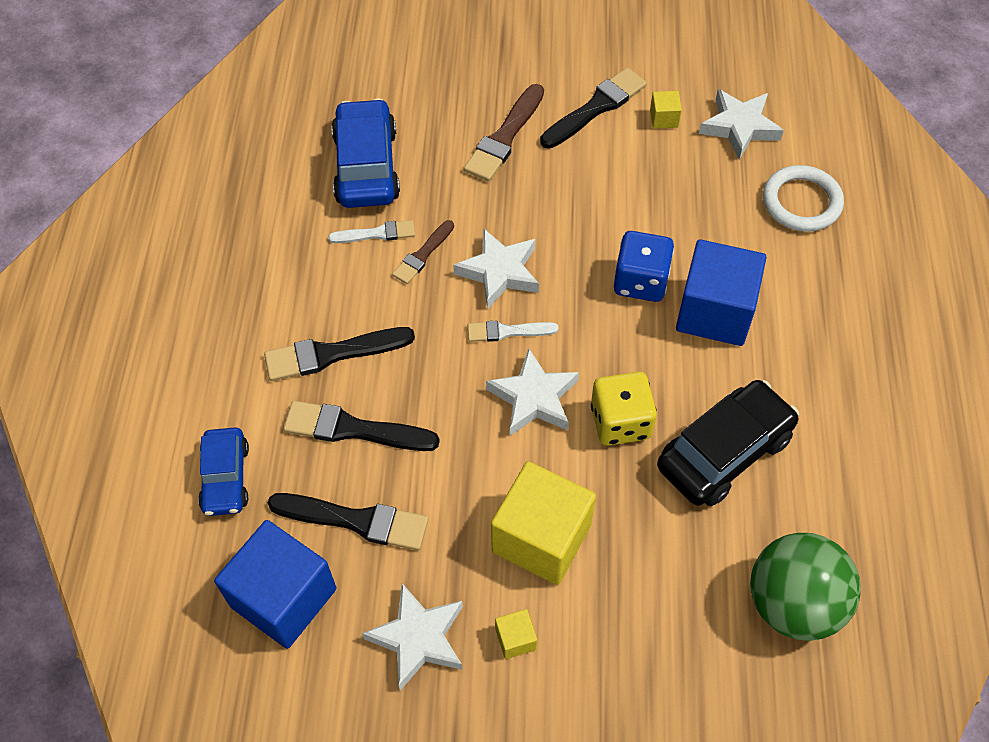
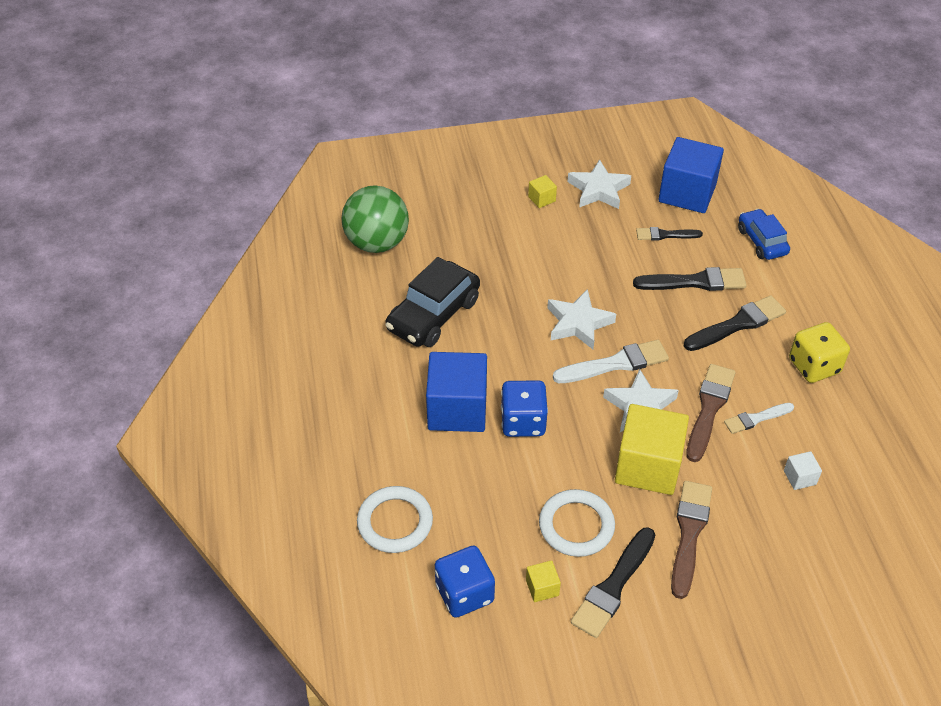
camera: 165 degrees right, 10 degrees down
(356, 520) = (665, 235): black brush -> black brush, size x0.61
(366, 166) = (799, 477): blue car -> white cube
(422, 255) = (709, 409): brown brush -> brown brush, size x1.64
(507, 331) = (615, 364): white brush -> white brush, size x1.64
(541, 538) = (543, 247): yellow cube -> yellow cube (648, 466)
(614, 164) = (576, 526): none -> white ring
(620, 422) = (511, 320): yellow dice -> yellow dice (814, 366)
(739, 127) = (464, 593): white star -> blue dice

